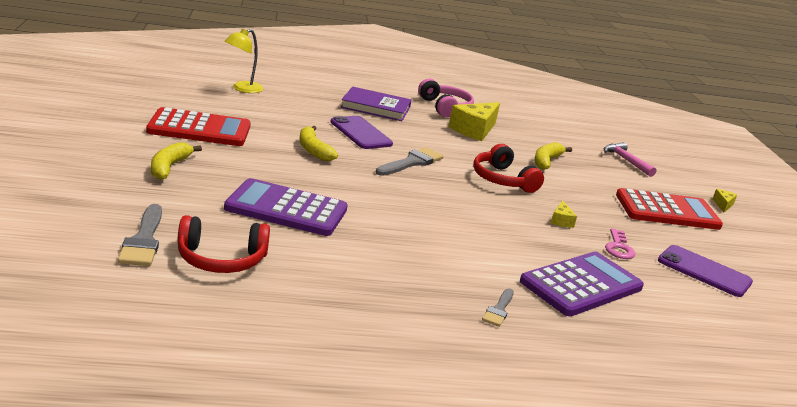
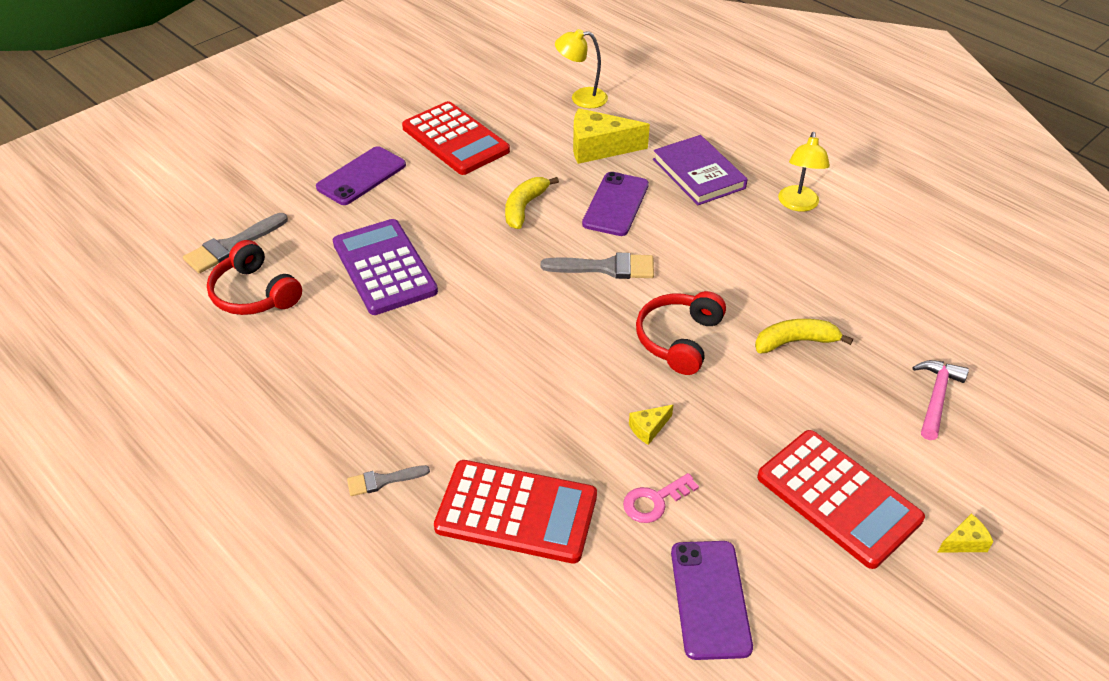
camera: 55 degrees right, 20 degrees up
(169, 167) = (361, 176): yellow banana -> purple phone
(445, 107) = (798, 205): pink headphones -> yellow lamp
(474, 130) = (776, 254): yellow cheese -> yellow cheese (599, 148)
(581, 285) = (516, 512): purple calculator -> red calculator

